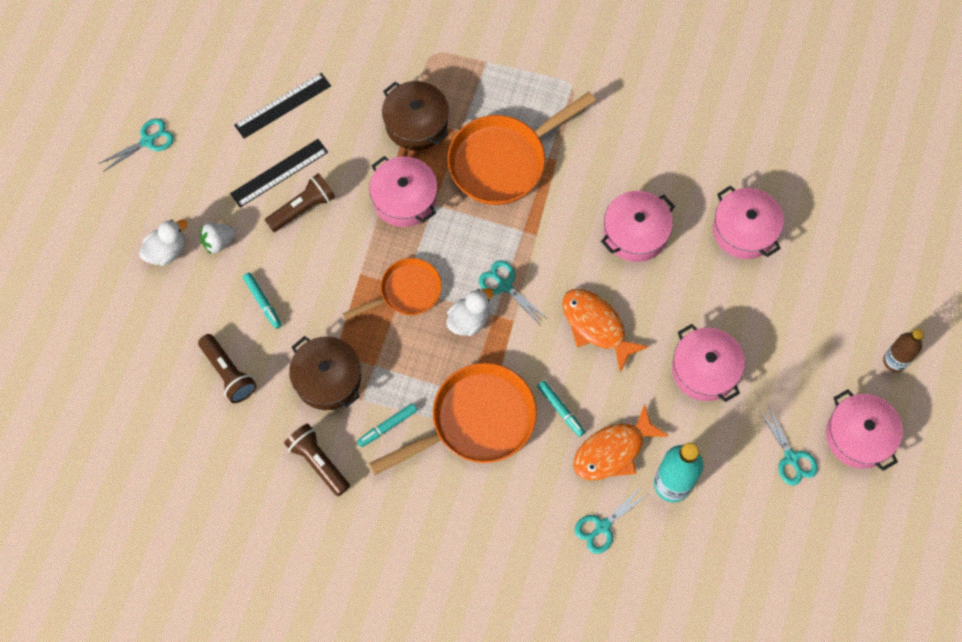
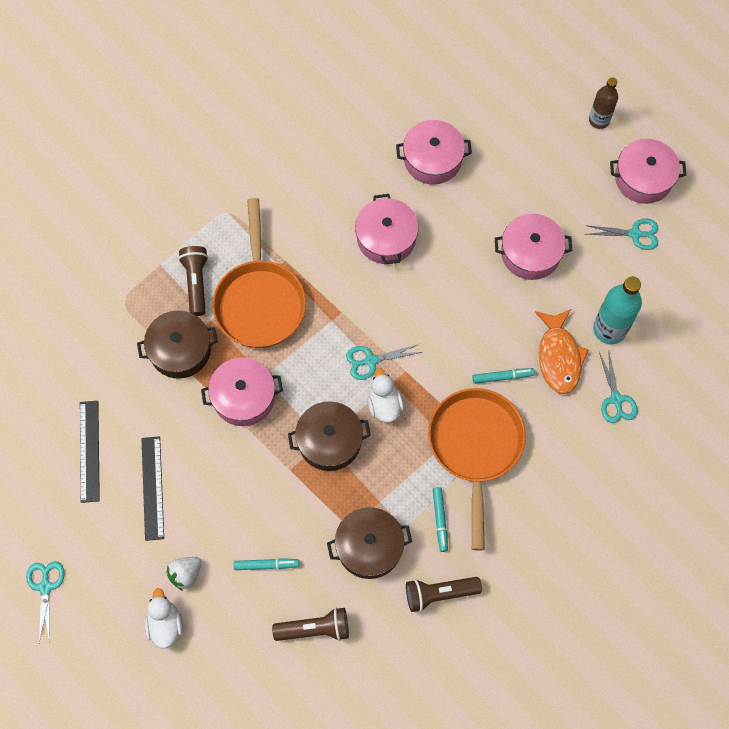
camera: 60 degrees left, 0 degrees up
(219, 242) = (185, 574): white strawberry -> white strawberry turned 45 degrees clockwise
(303, 208) = (199, 485): brown flashlight -> brown flashlight (196, 283)
(406, 292) = (329, 441): orange pan -> brown pot
(596, 326) = (448, 311): orange fish -> none

